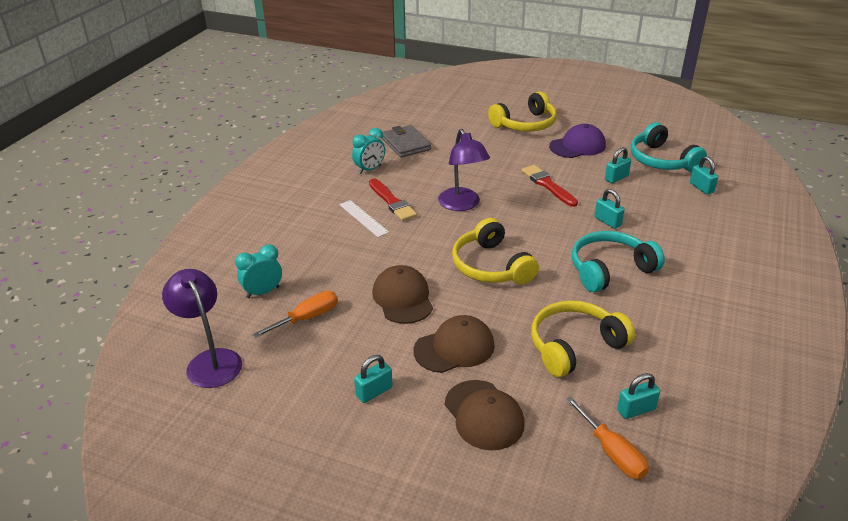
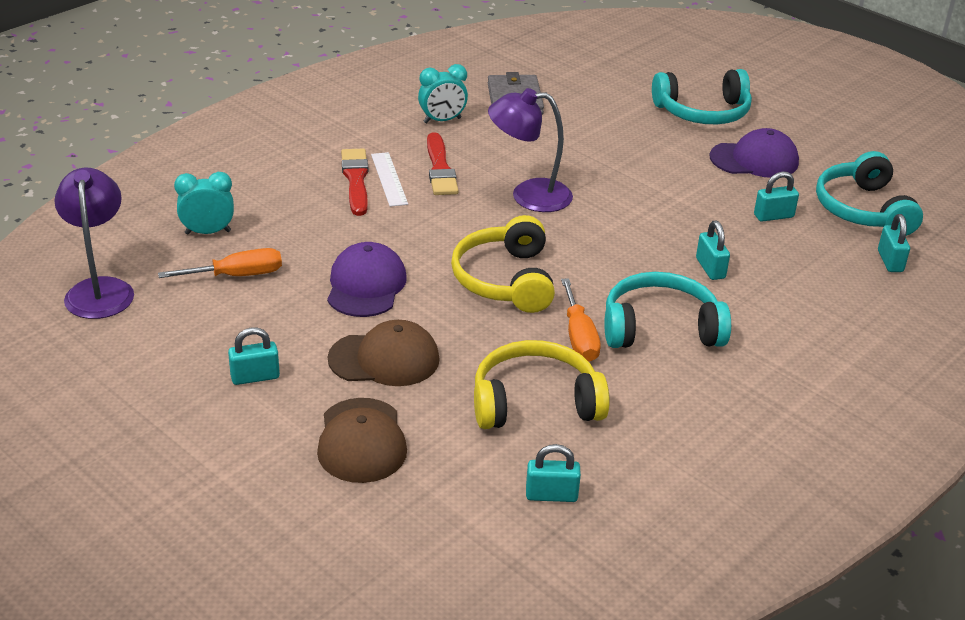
camera: 20 degrees right, 0 degrees up
(402, 298) = (366, 285): brown cap -> purple cap
(462, 205) = (528, 195): purple lamp -> purple lamp turned 90 degrees clockwise
(525, 124) = (703, 112): yellow headphones -> turquoise headphones
(547, 185) = (666, 200): red brush -> red brush (356, 180)
(612, 452) = (481, 529): orange screwdriver -> orange screwdriver (579, 337)

